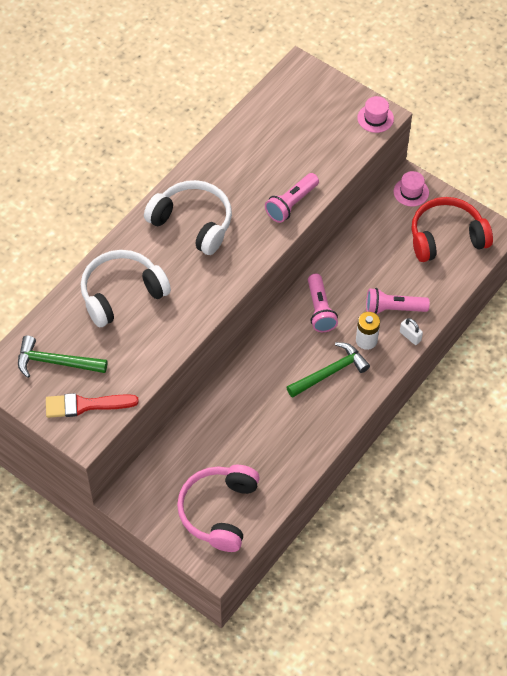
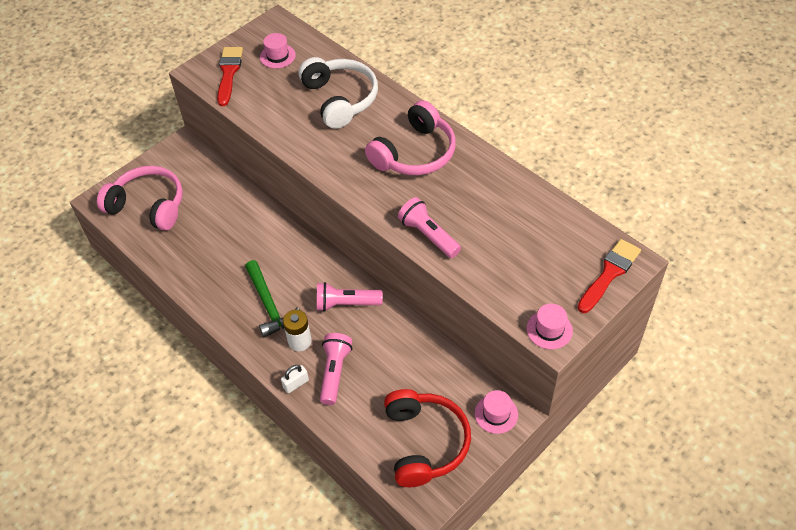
camera: 100 degrees right, 5 degrees down
(56, 362) = (277, 56): green hammer -> pink hat
(193, 223) = (415, 153): white headphones -> pink headphones
(314, 81) = (609, 273): none -> red brush

